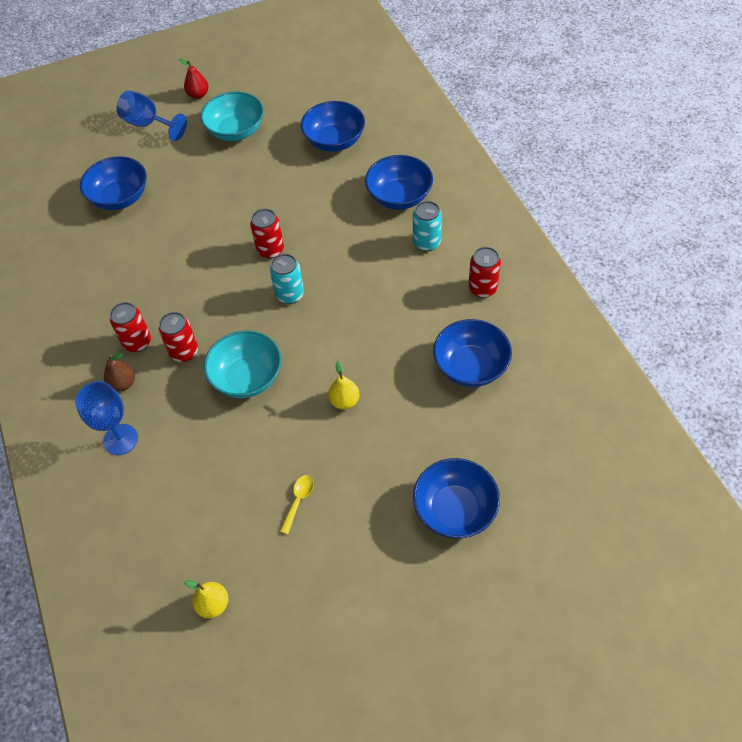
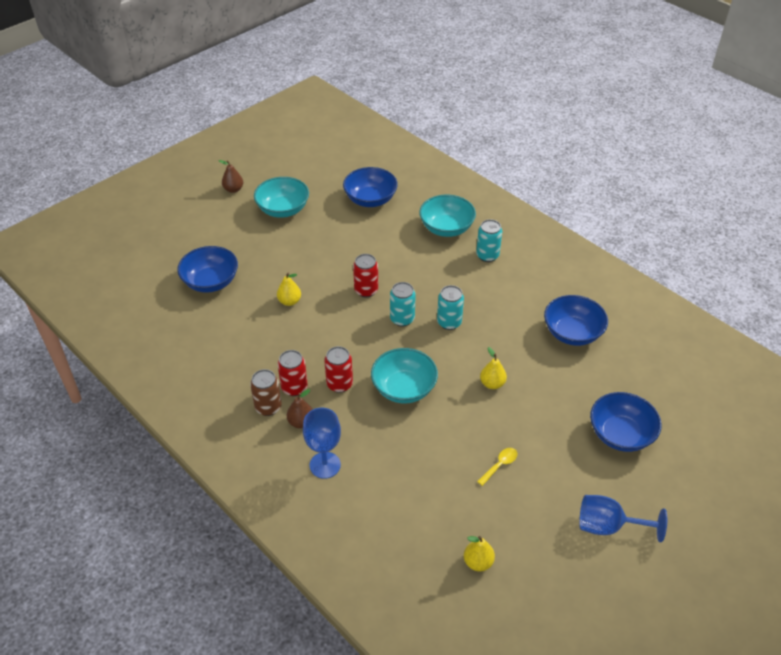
camera: 25 degrees left, 10 degrees down
(100, 356) = (268, 407): none -> brown can
(148, 124) = (202, 221): blue goblet -> blue goblet (608, 526)
(185, 241) = (289, 301): none -> yellow pear
(198, 95) = (233, 189): red pear -> brown pear
(298, 500) = (500, 465): yellow spoon -> yellow spoon turned 45 degrees clockwise
(338, 313) = (449, 322): none -> turquoise can
(399, 196) = (446, 228): blue bowl -> turquoise bowl
(482, 288) = (548, 277): red can -> none

